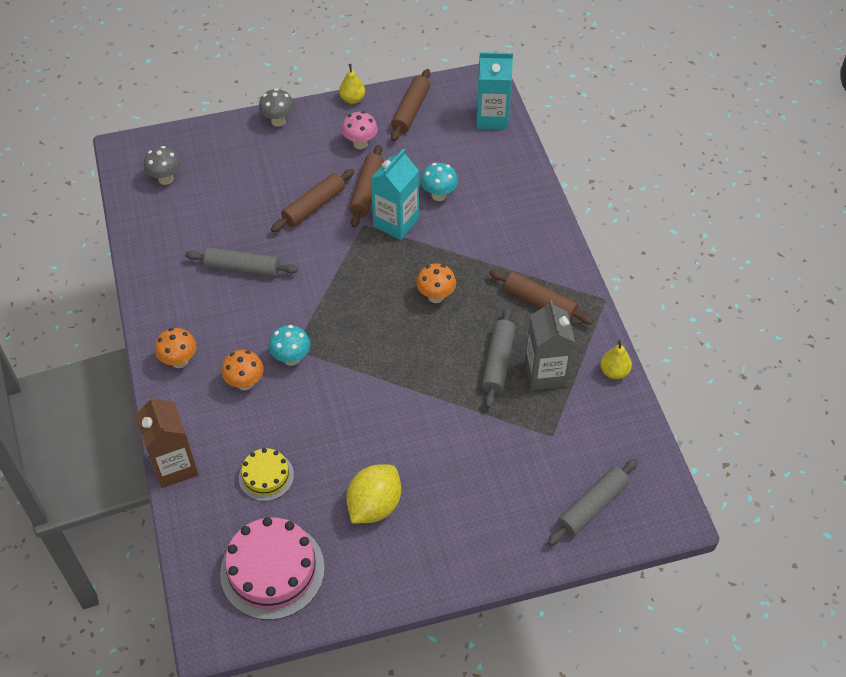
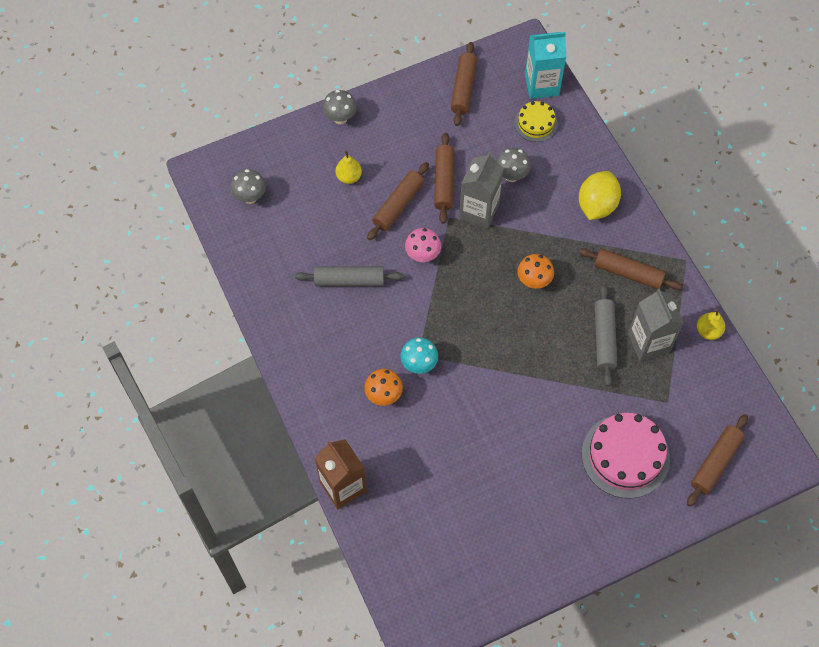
camera: 10 degrees left, 10 degrees up
(179, 361) = (318, 384): orange mushroom -> none
(266, 476) = (427, 482): yellow cake -> yellow cake (536, 123)
(272, 570) = (456, 568): pink cake -> pink cake (625, 456)
(352, 99) = (405, 83): yellow pear -> yellow pear (349, 177)
(360, 144) = (424, 131): pink mushroom -> pink mushroom (422, 256)
(374, 505) = (528, 494): yellow lemon -> yellow lemon (596, 205)
(396, 222) = (479, 211): turquoise carton -> grey carton
(439, 195) = (511, 176): turquoise mushroom -> grey mushroom
(592, 506) = (715, 463): grey rolling pin -> brown rolling pin

